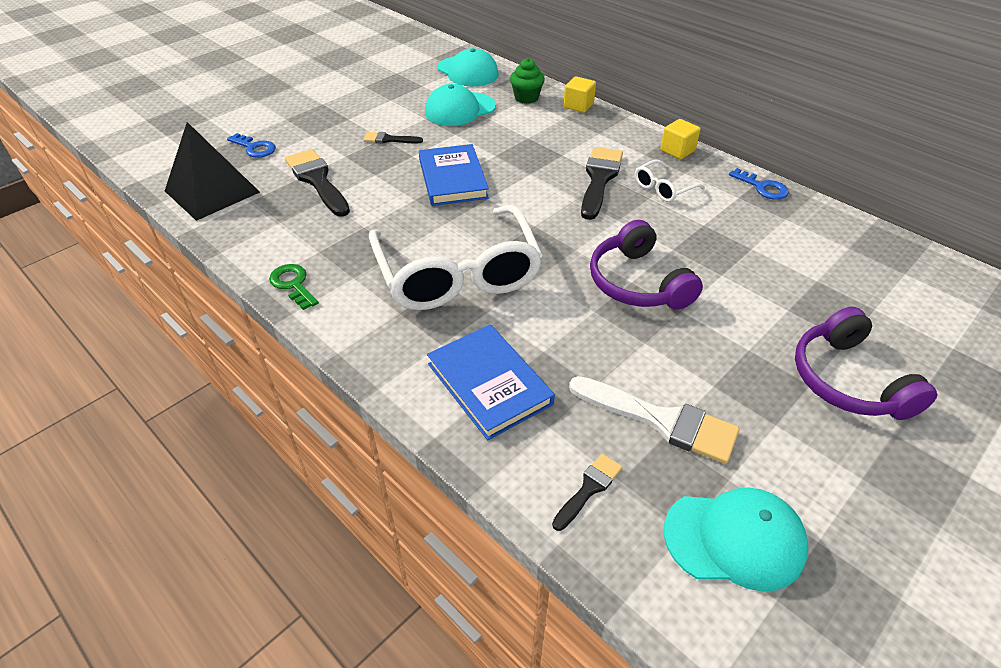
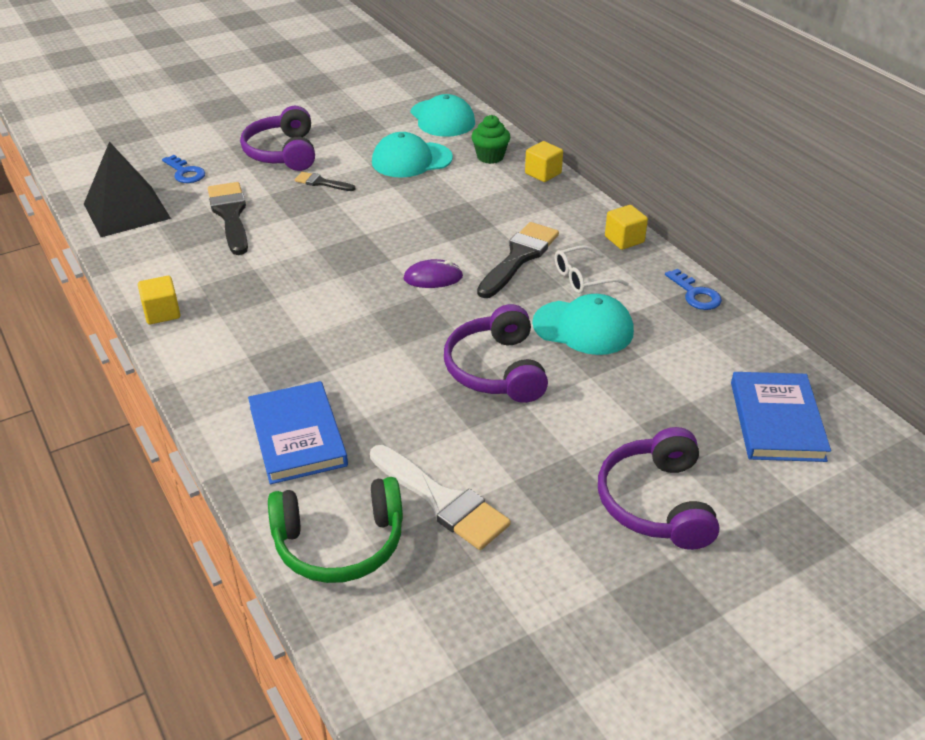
camera: 15 degrees right, 5 degrees down
(293, 284) = (162, 313): green key -> yellow cube
(339, 118) = (282, 152): none -> purple headphones
(453, 179) = (365, 233): blue book -> blue book (776, 421)
(458, 273) = (321, 329): white glasses -> none
(535, 209) = (433, 278): none -> purple mouse
(589, 489) = (339, 543): black brush -> green headphones
(735, 539) = (449, 614): turquoise cap -> turquoise cap (583, 328)

